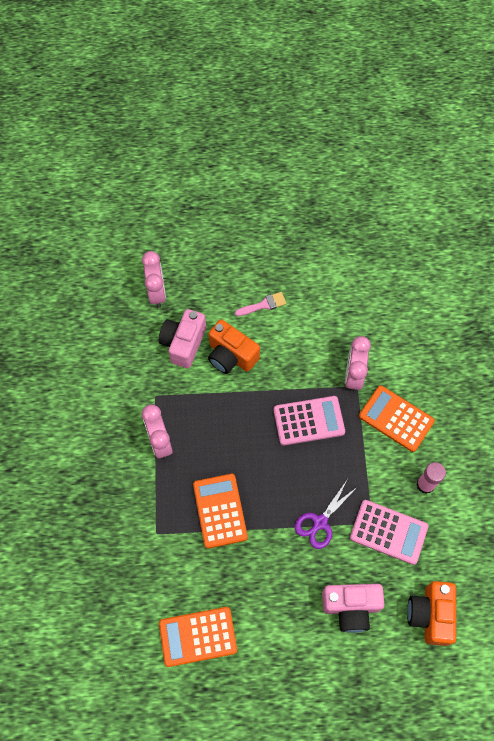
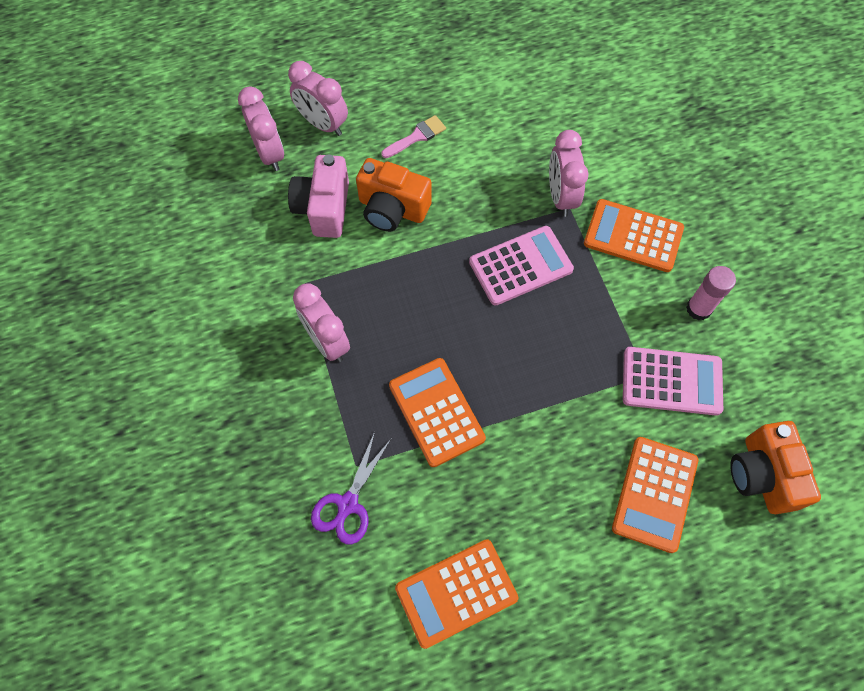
camera: 15 degrees left, 0 degrees up
(200, 279) = (323, 124): none -> pink clock
(320, 522) = (577, 392): purple scissors -> purple scissors (347, 505)
(350, 607) = (654, 494): pink camera -> orange calculator

